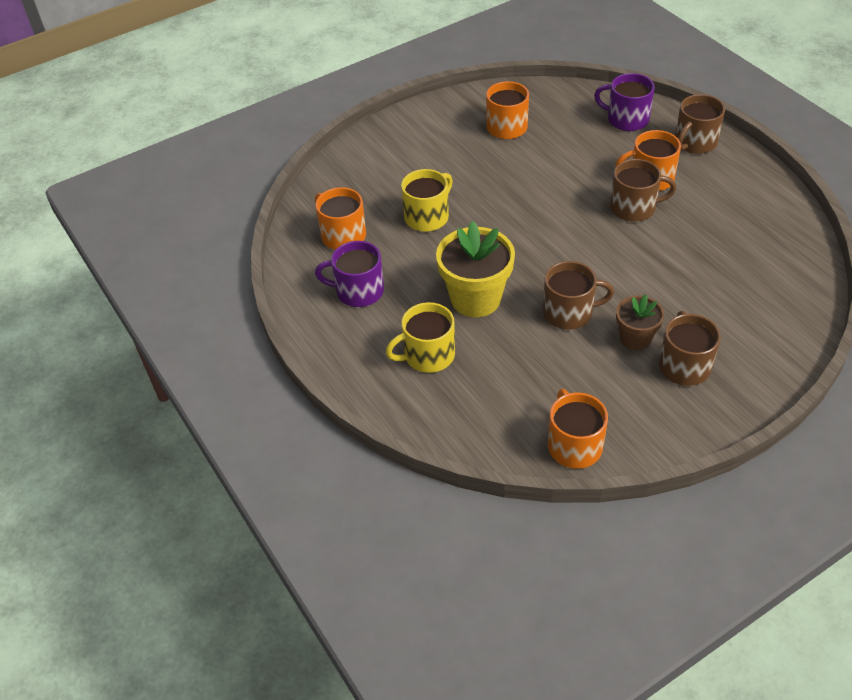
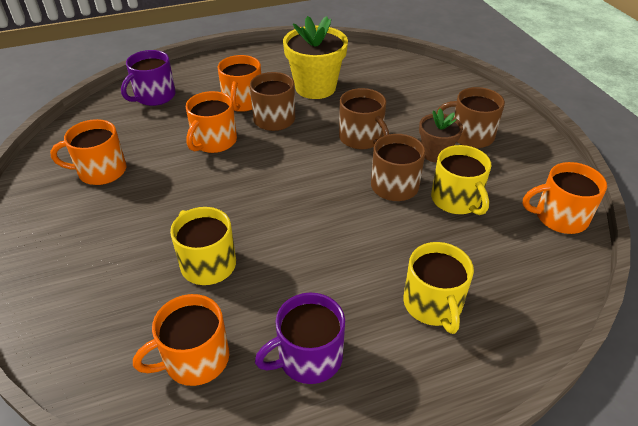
camera: 80 degrees left, 5 degrees down
(358, 291) = (308, 357): purple mug -> purple mug turned 45 degrees clockwise
(475, 298) = (356, 247): yellow flower pot -> yellow flower pot (315, 87)
(566, 361) = (456, 200): none -> yellow mug
(576, 177) = (214, 141): none -> orange mug
(694, 142) = (212, 71): brown mug -> brown mug (361, 138)

